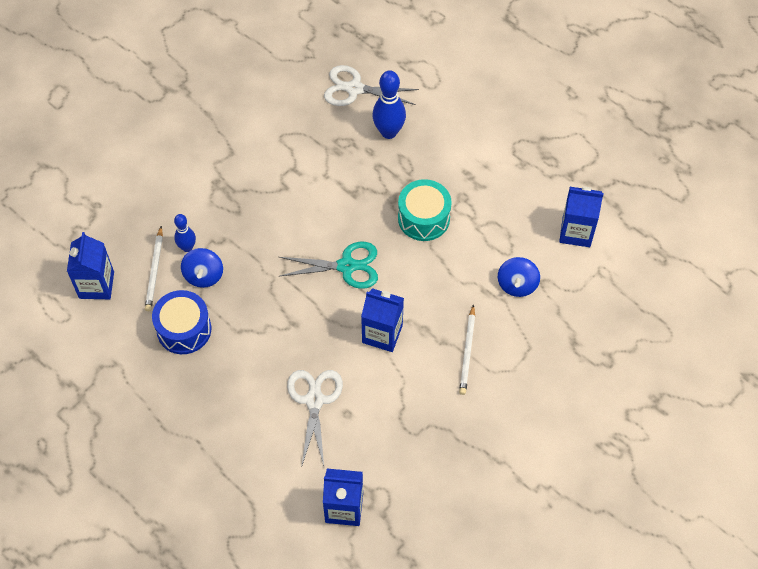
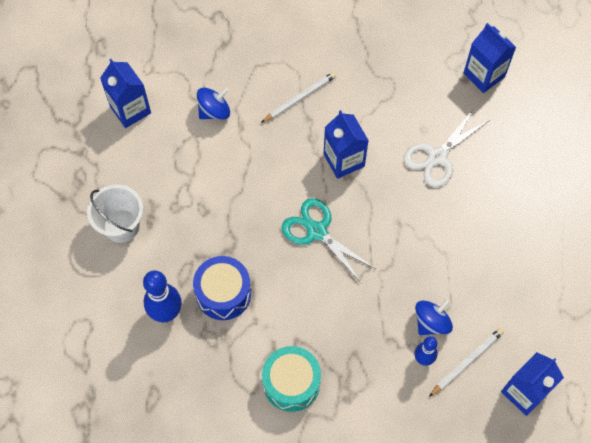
camera: 135 degrees left, 5 degrees up
(184, 329) = (485, 291): blue drum -> blue drum (223, 293)
(354, 89) = (148, 380): white scissors -> none
(423, 218) = (221, 217): turquoise drum -> turquoise drum (291, 383)
(482, 155) = (121, 226): none -> white bucket

